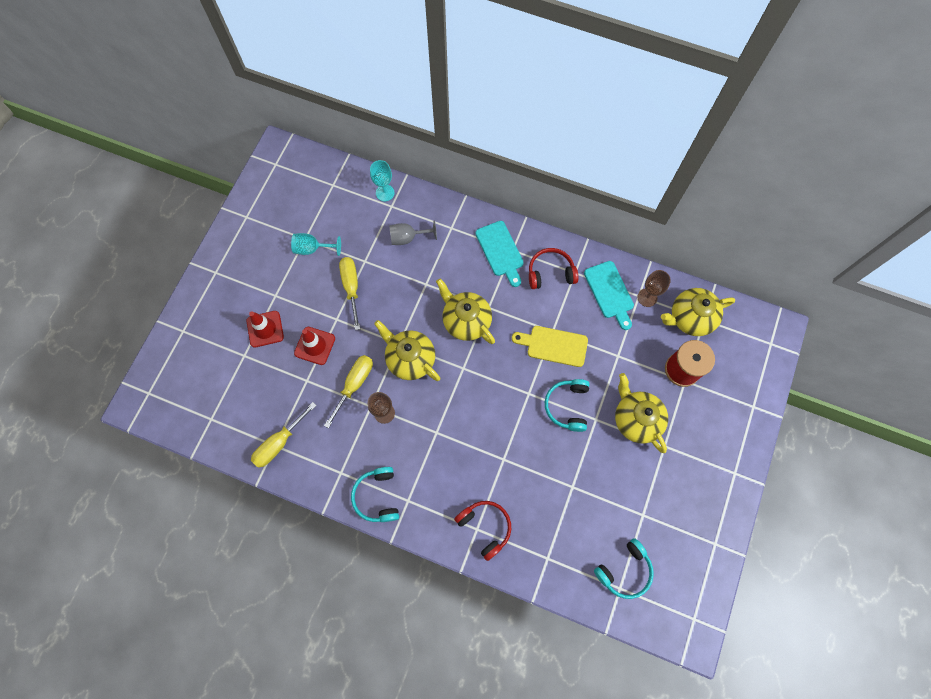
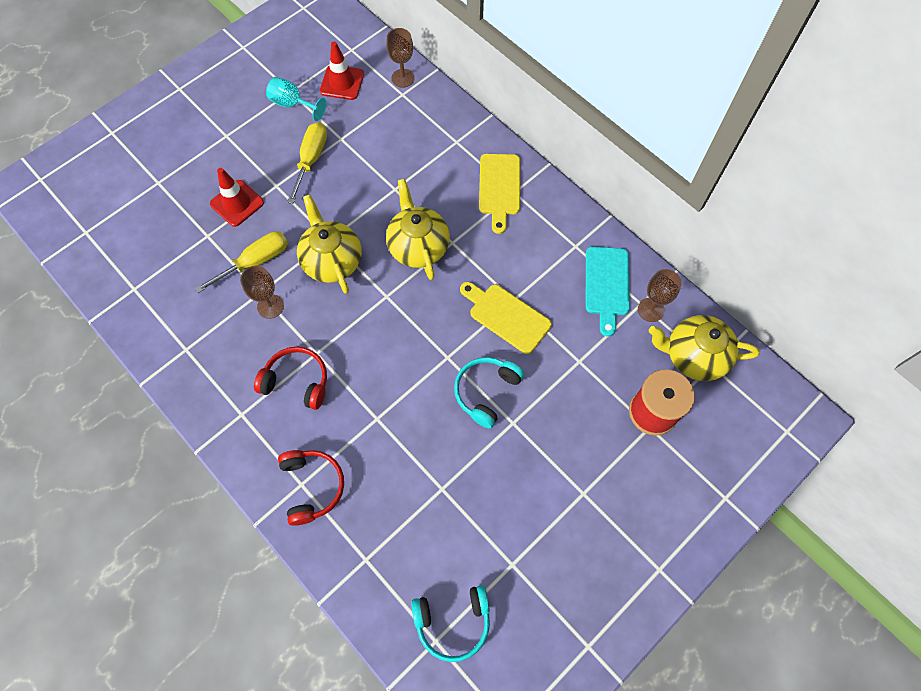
camera: 25 degrees right, 5 degrees down
(265, 329) = (195, 165): red traffic cone -> red traffic cone (342, 82)
(279, 443) = (140, 288): yellow screwdriver -> none
(377, 496) = (210, 394): turquoise headphones -> none
(385, 193) = (403, 78): turquoise goblet -> brown goblet
(408, 238) = (402, 133): grey goblet -> none
(500, 251) = (499, 188): turquoise cutting board -> yellow cutting board
(550, 273) = (546, 234): red headphones -> red headphones (297, 381)
(636, 419) = (563, 445): yellow teapot -> none

